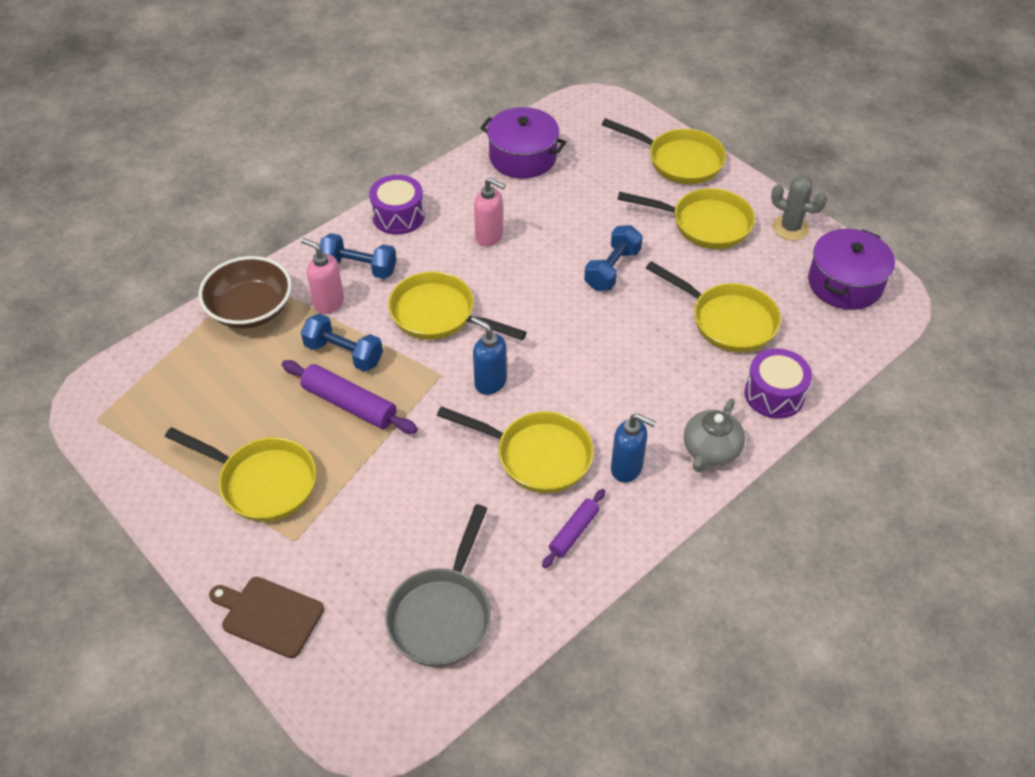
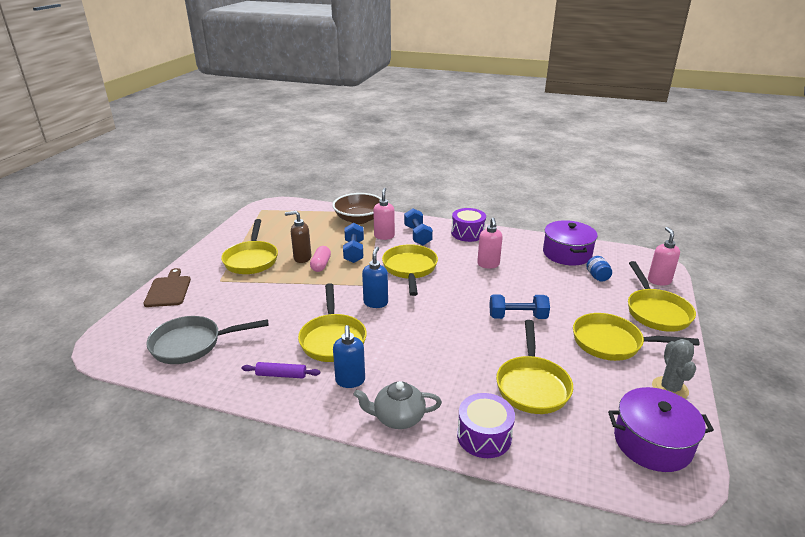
camera: 60 degrees right, 20 degrees down
(311, 419) = (302, 258): none -> brown soap dispenser
(349, 404) = (321, 265): purple rolling pin -> pink capsule
(588, 162) = (597, 277): none -> blue jar
(631, 123) = (659, 281): none -> pink soap dispenser
(704, 224) = (612, 343): yellow pan -> yellow pan turned 120 degrees clockwise

